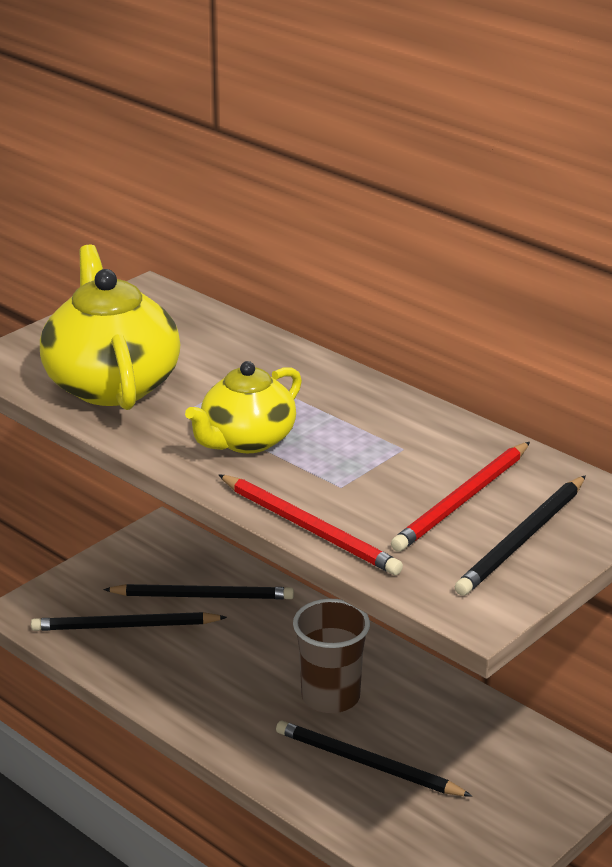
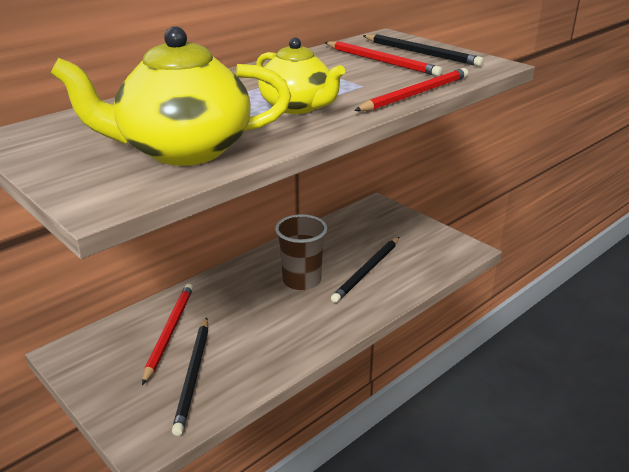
camera: 85 degrees left, 0 degrees up
(203, 596) = (169, 332): black pencil -> red pencil

